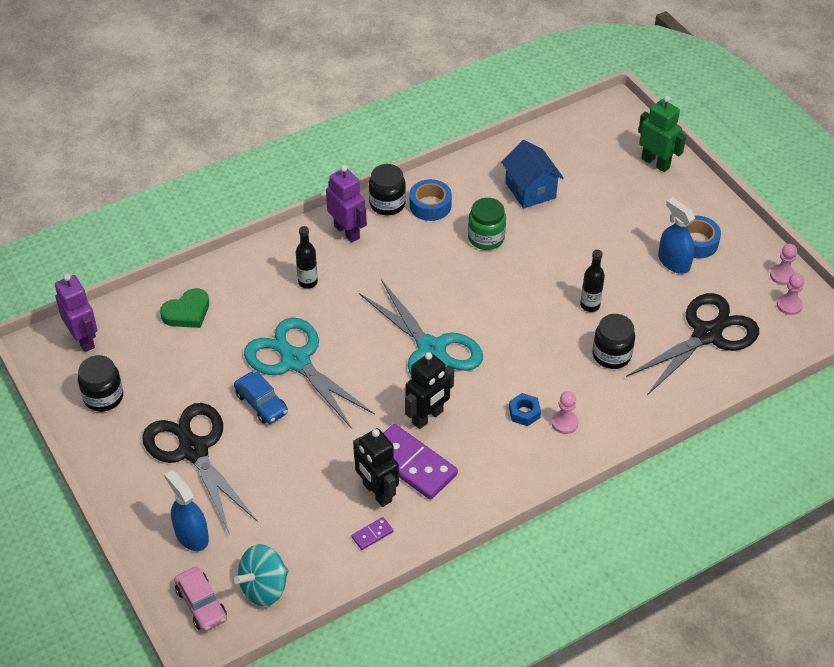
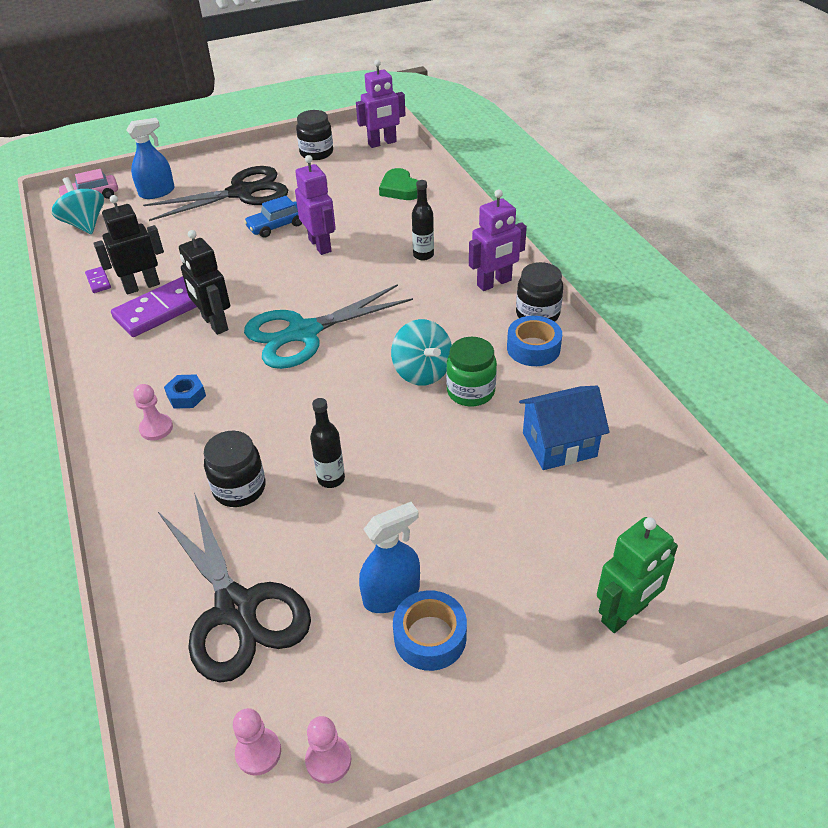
camera: 100 degrees right, 5 degrees down
(295, 361) = (320, 245): turquoise scissors -> purple robot
(468, 267) = (422, 372): none -> turquoise spinning top

